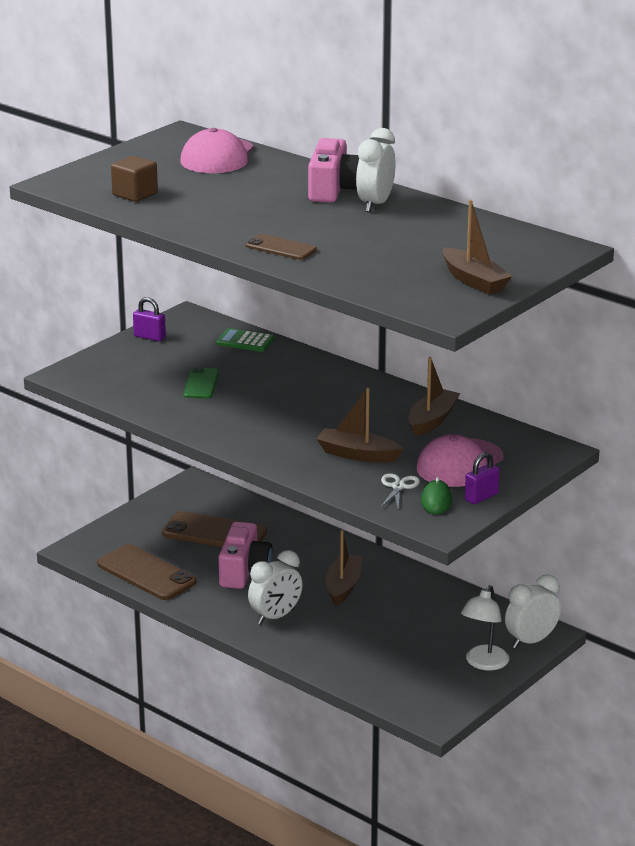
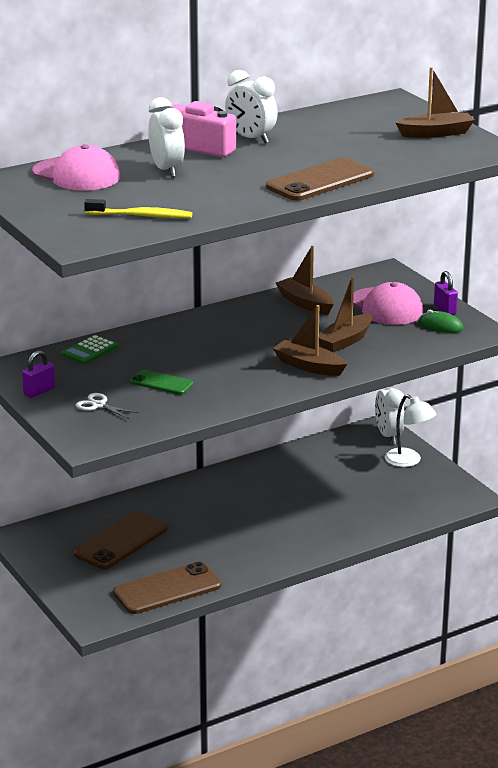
camera: 70 degrees left, 0 degrees up
(135, 194) = (141, 216): brown cube -> yellow toothbrush
(244, 571) = (200, 538): pink camera -> none
(275, 617) = (285, 537): white clock -> white clock (167, 170)
(281, 248) = (320, 181): brown phone -> brown phone, size x1.73
(343, 586) = (257, 496): brown boat -> brown boat (309, 366)
(398, 487) = (410, 335): white scissors -> white scissors (98, 405)

